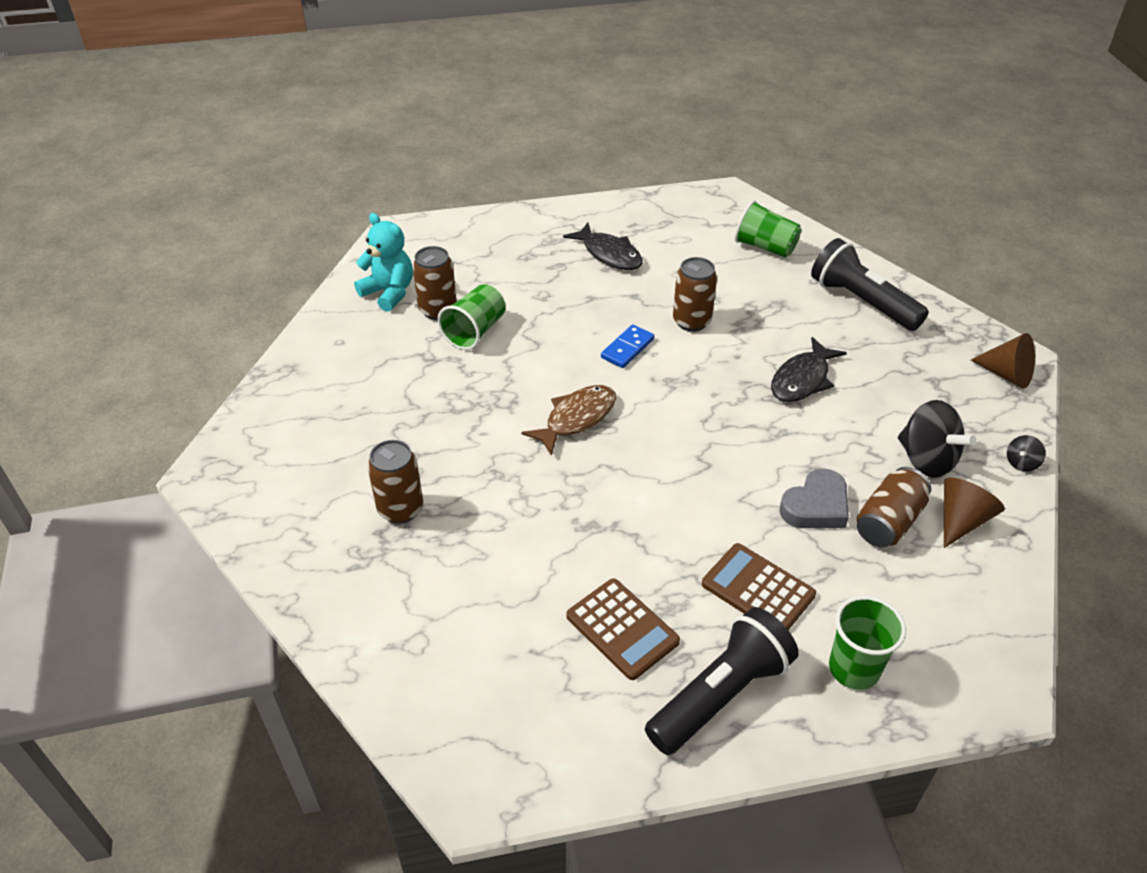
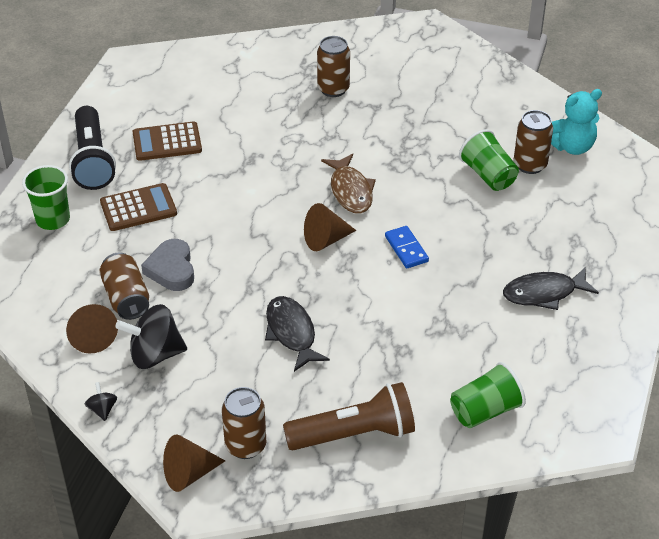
camera: 120 degrees right, 0 degrees up
(664, 407) = (325, 239): none -> brown cone
(691, 321) = (412, 302): brown can -> brown can (245, 445)
(861, 302) = (354, 434): black flashlight -> brown flashlight

